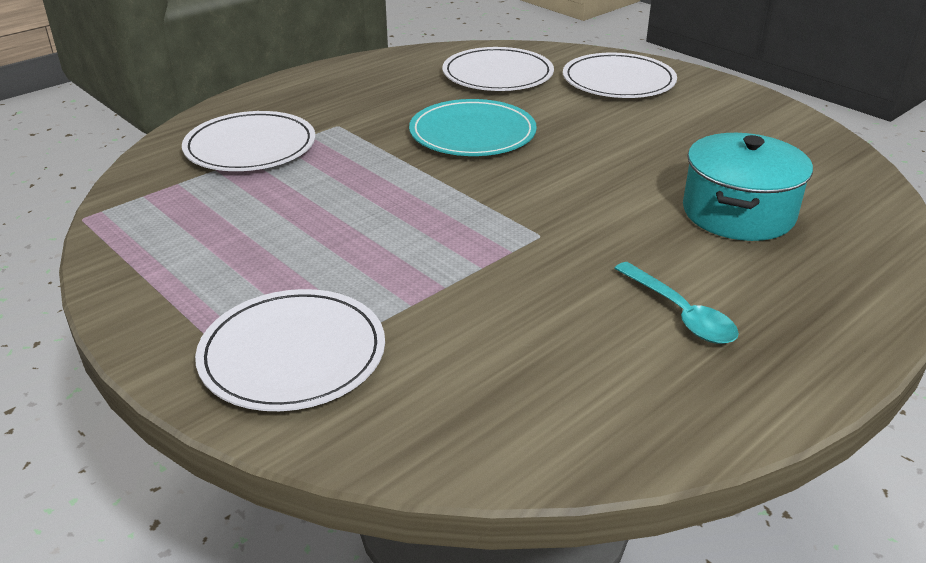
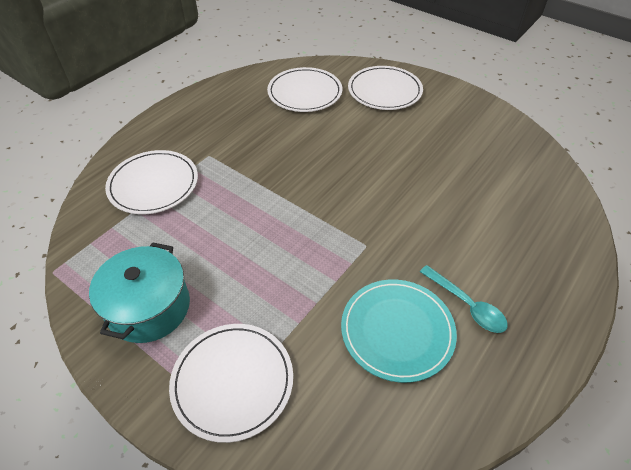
camera: 10 degrees left, 15 degrees up
(472, 133) = (301, 153): turquoise plate -> turquoise plate (397, 331)
(738, 213) = (483, 208): turquoise pot -> turquoise pot (149, 307)

